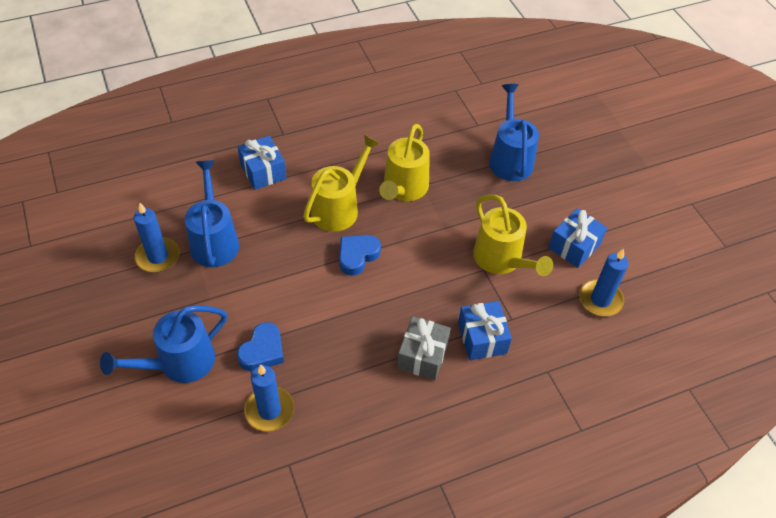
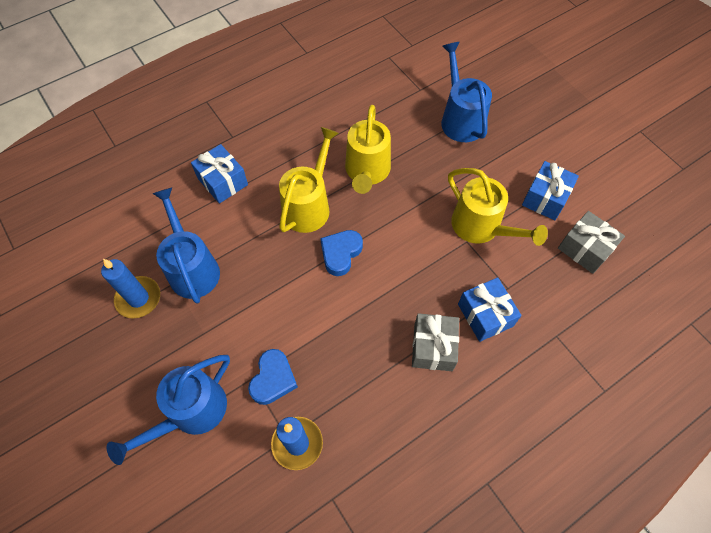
camera: 10 degrees left, 10 degrees up
(600, 299) = (585, 249): blue candle -> grey gift

